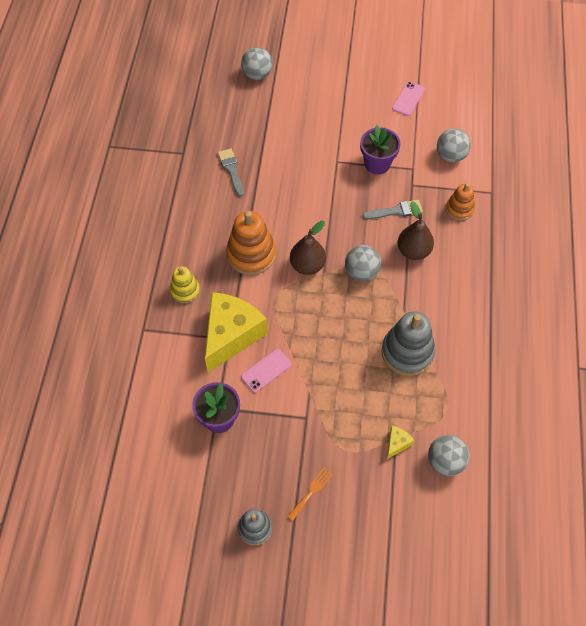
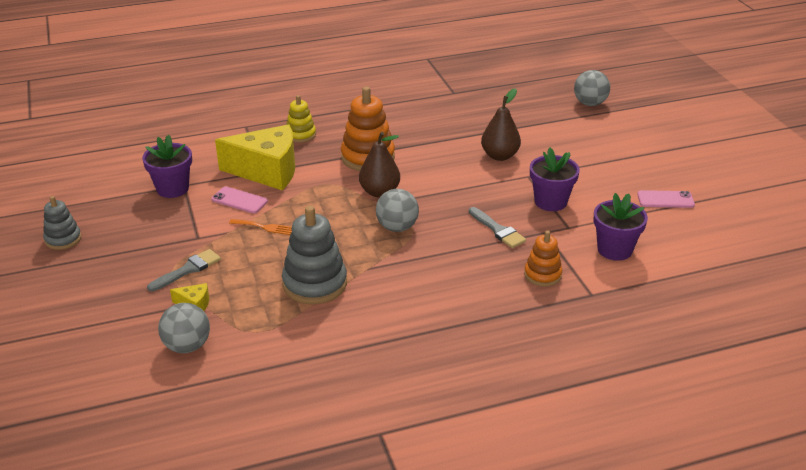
camera: 65 degrees right, 25 degrees down
(231, 170) = (458, 121): grey brush -> grey brush (188, 270)
(311, 491) = (114, 262): orange fork -> orange fork (264, 227)
(413, 251) = (453, 255): brown pear -> brown pear (499, 156)
(450, 156) = (614, 250): grey ball -> purple flower pot

